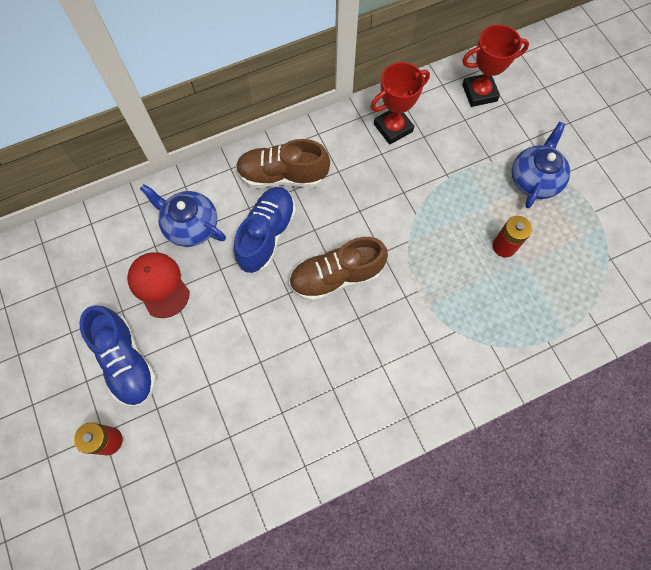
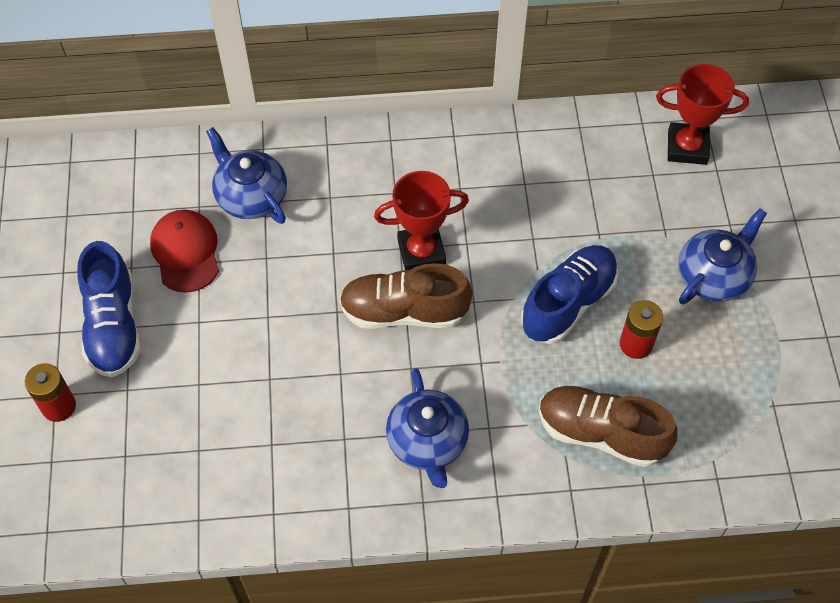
camera: 20 degrees right, 10 degrees down
(267, 235) = (338, 236): blue shoe -> blue shoe (568, 303)
(282, 176) = (387, 172): brown shoe -> brown shoe (601, 433)
(392, 369) = (427, 442): none -> blue teapot
(393, 128) = (553, 157): red trophy -> red trophy (421, 252)

